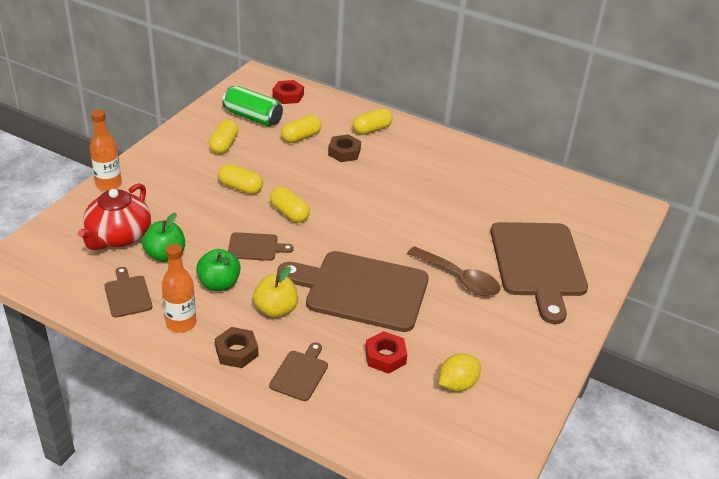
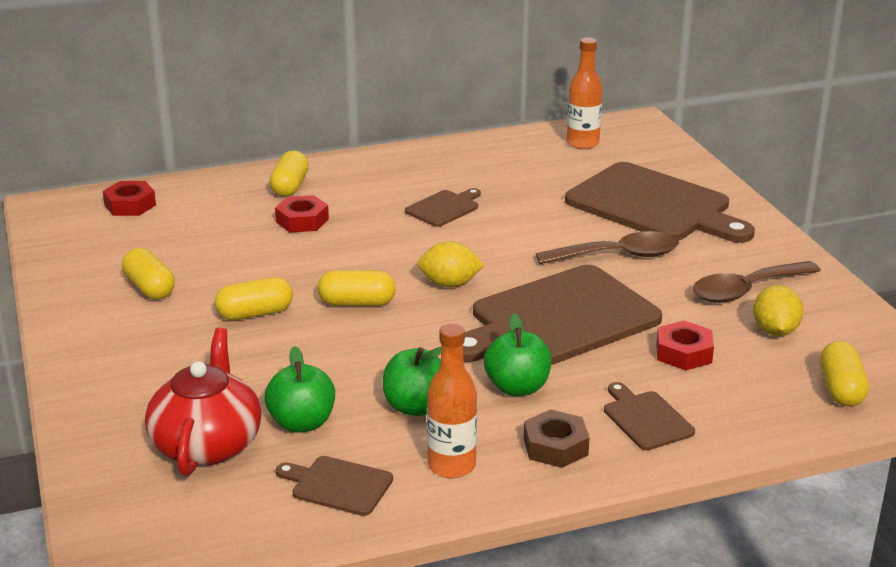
camera: 45 degrees left, 10 degrees down
(109, 184) = (81, 407): orange bottle -> orange bottle (582, 143)
(118, 236) = (207, 444): red teapot -> red teapot turned 150 degrees counterclockwise
(253, 117) = (129, 245): green can -> none
(255, 247) = (385, 352): brown cutting board -> brown cutting board (444, 208)
(276, 310) = (517, 387): yellow apple -> green apple
(301, 137) = (226, 233): yellow capsule -> yellow capsule (840, 389)
(344, 152) = (302, 221): brown nut -> red nut
(347, 233) = (450, 284): none -> yellow lemon
(490, 350) = (746, 290): none -> brown spoon

